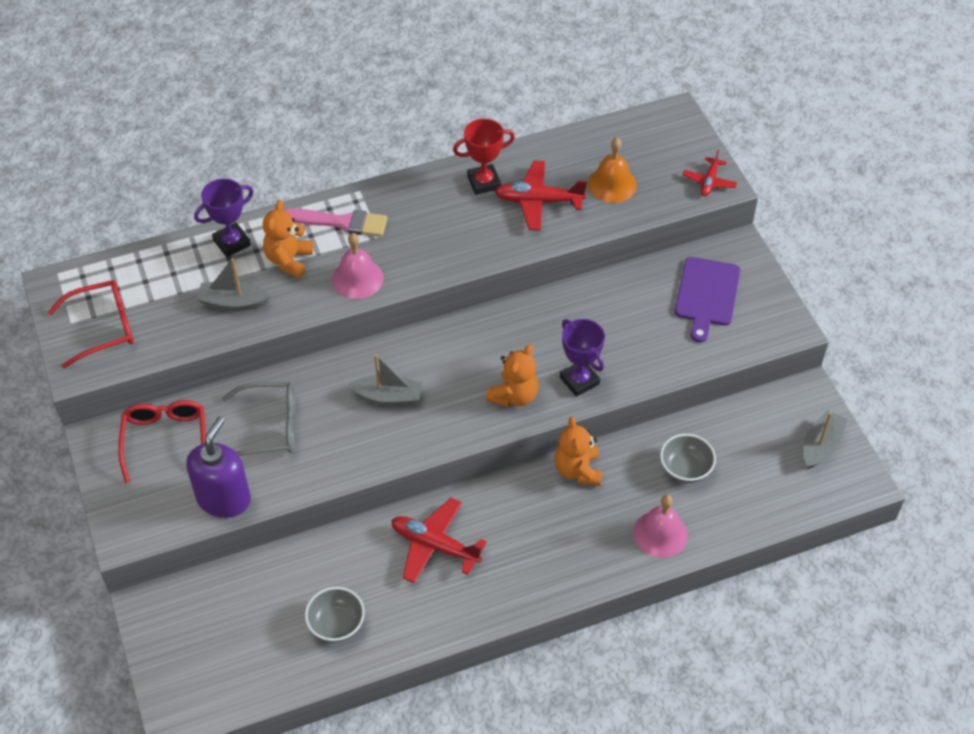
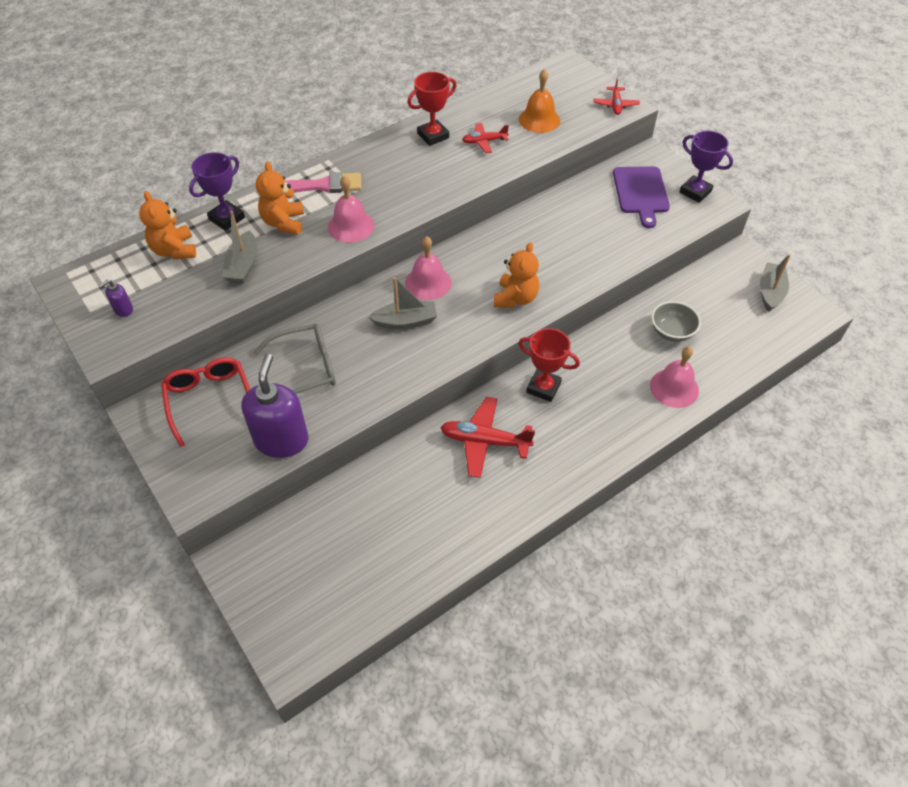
camera: 15 degrees left, 0 degrees up
(103, 328) = (123, 310): red glasses -> purple soap dispenser
(233, 302) = (243, 265): grey boat -> grey boat turned 75 degrees counterclockwise
(336, 624) = (419, 532): grey bowl -> none
(427, 356) = (428, 282): none -> pink bell
(518, 501) = (543, 387): none -> red trophy
(538, 201) = (484, 141): red plane -> red plane, size x0.59
(577, 470) = (583, 352): orange teddy bear -> orange teddy bear (174, 250)
(579, 380) = (566, 276): purple trophy -> purple trophy (695, 192)

